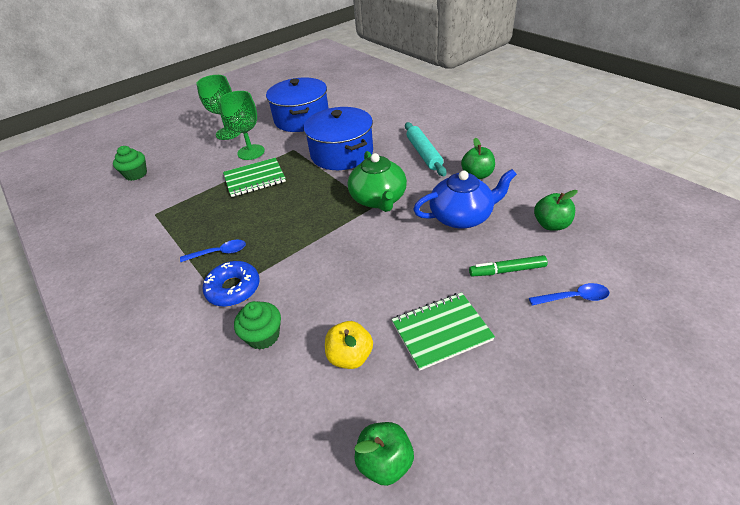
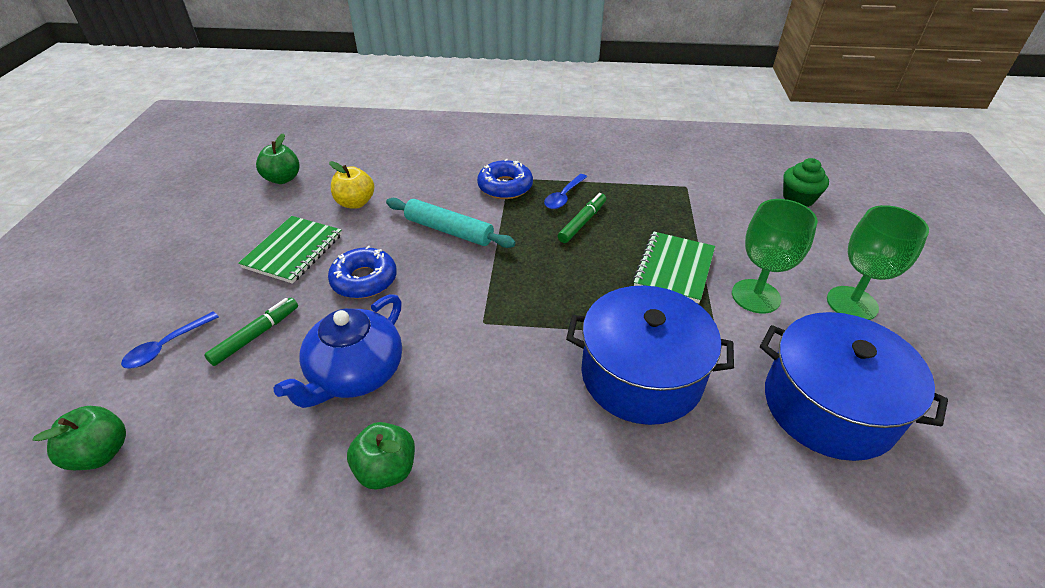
camera: 130 degrees right, 0 degrees up
(244, 228) = (582, 223): none -> green marker
(263, 336) = (436, 180): green cupcake -> none
(378, 199) = (489, 334): green teapot -> none
(411, 270) = (364, 280): none -> blue donut
(424, 154) = (518, 463): turquoise rolling pin -> turquoise rolling pin (449, 230)
(551, 225) = (218, 435): green apple -> green apple (101, 453)

